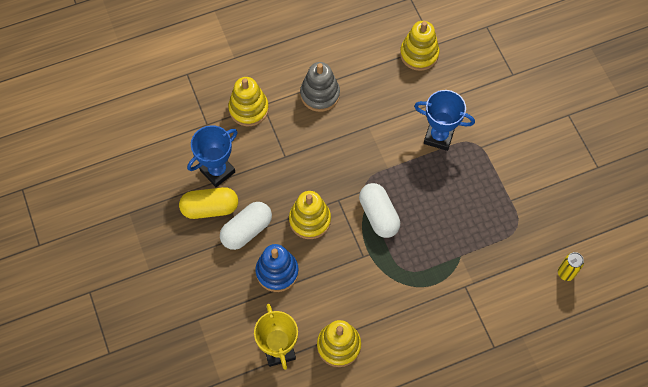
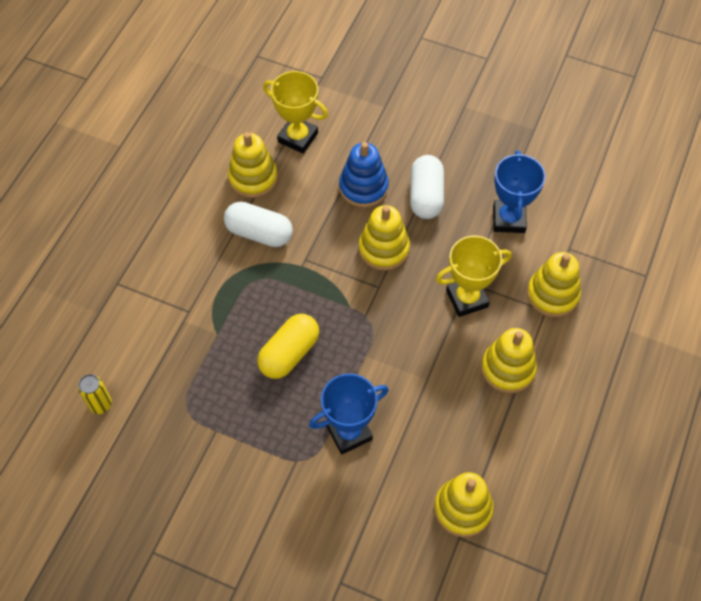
camera: 135 degrees right, 5 degrees down
(210, 208) = (476, 186): yellow capsule -> yellow capsule (289, 353)
(297, 148) = (467, 298): none -> yellow trophy
(320, 94) = (507, 369): grey stacking toy -> yellow stacking toy
(378, 215) = (328, 305): white capsule -> white capsule (259, 233)

